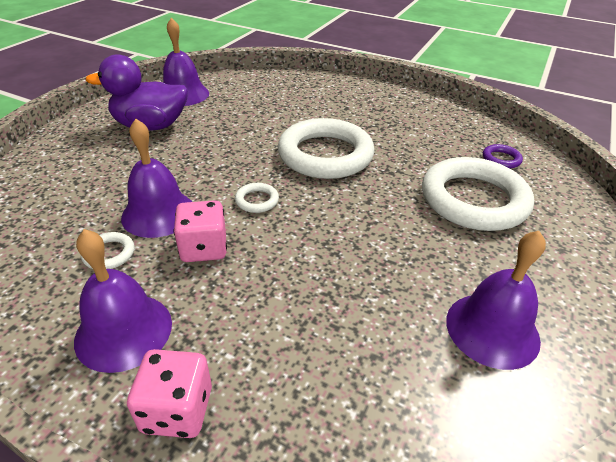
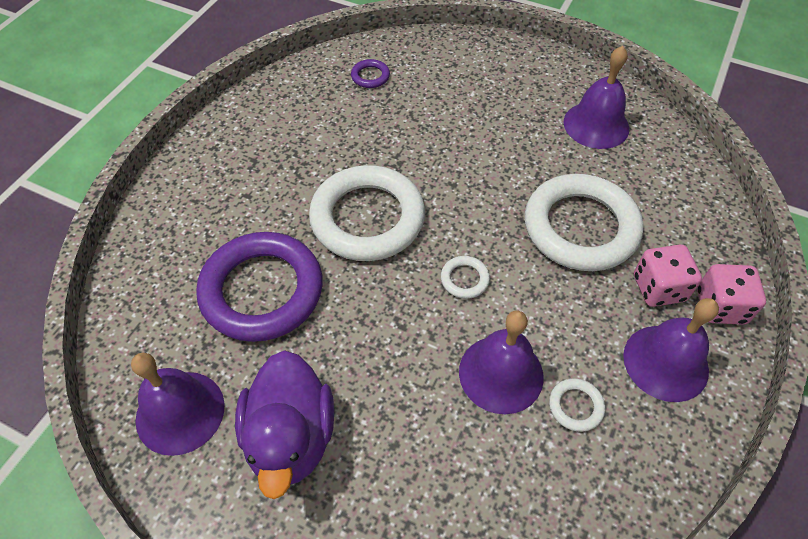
camera: 90 degrees left, 15 degrees up
(204, 248) = (549, 318): pink dice -> pink dice (658, 288)
(262, 115) = (262, 291): none -> purple ring
(473, 200) = (442, 108): white ring -> white ring (580, 227)

